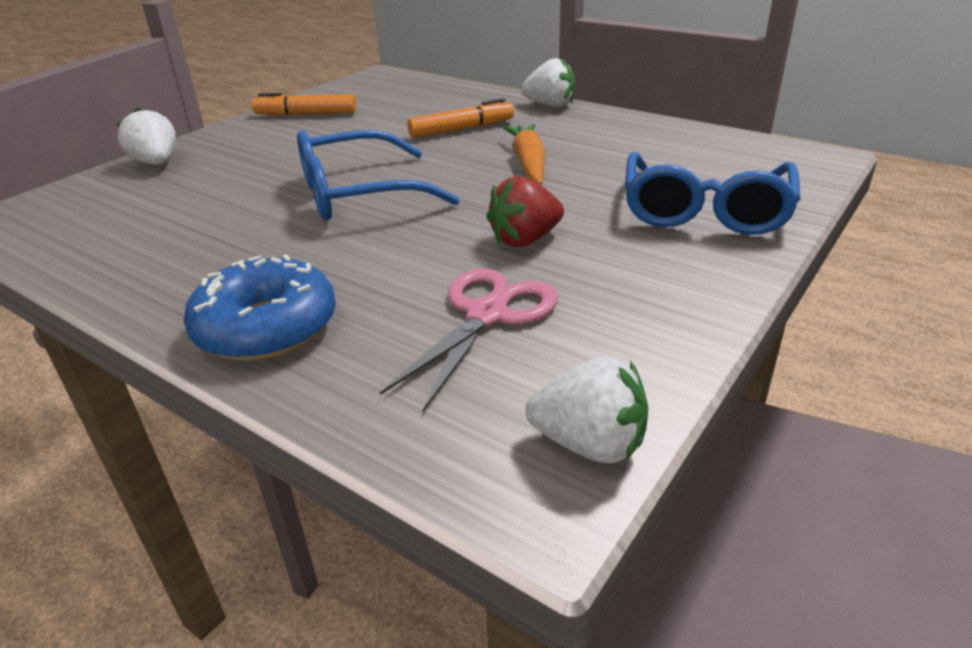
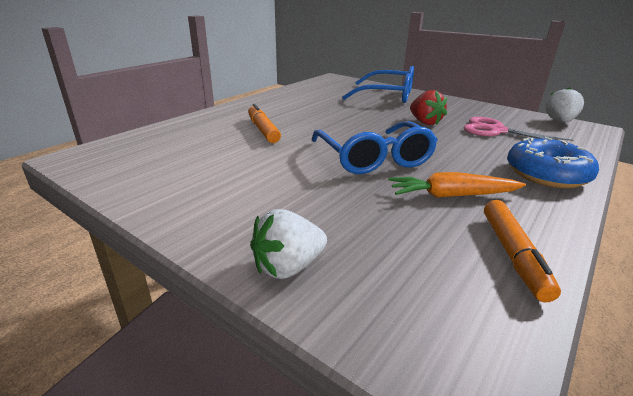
camera: 90 degrees left, 5 degrees down
(306, 114) = (176, 187): orange marker -> orange marker (513, 255)
(528, 163) = (329, 117): orange carrot -> orange carrot (452, 195)
(550, 105) = (232, 108): white strawberry -> none

